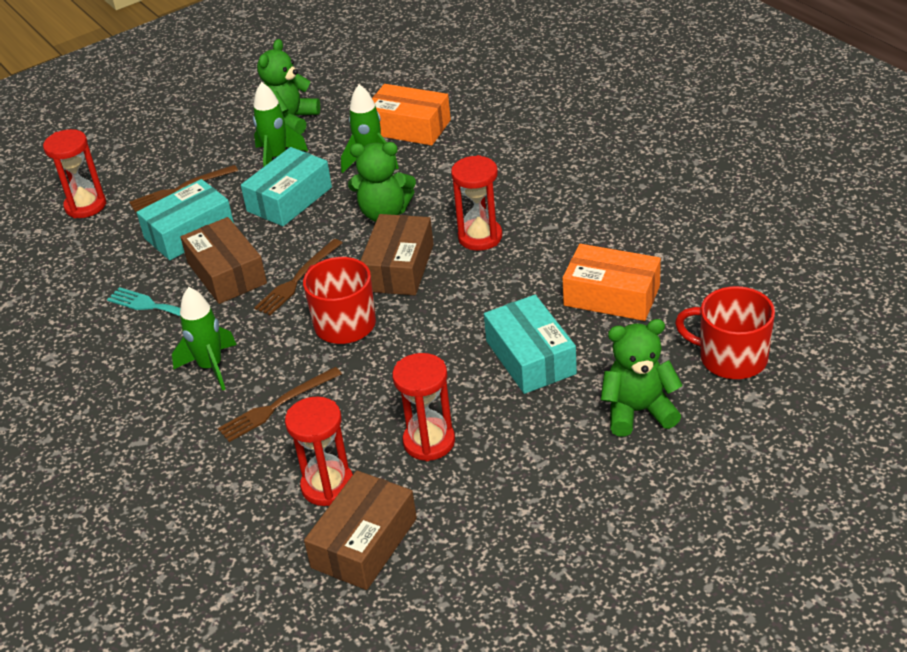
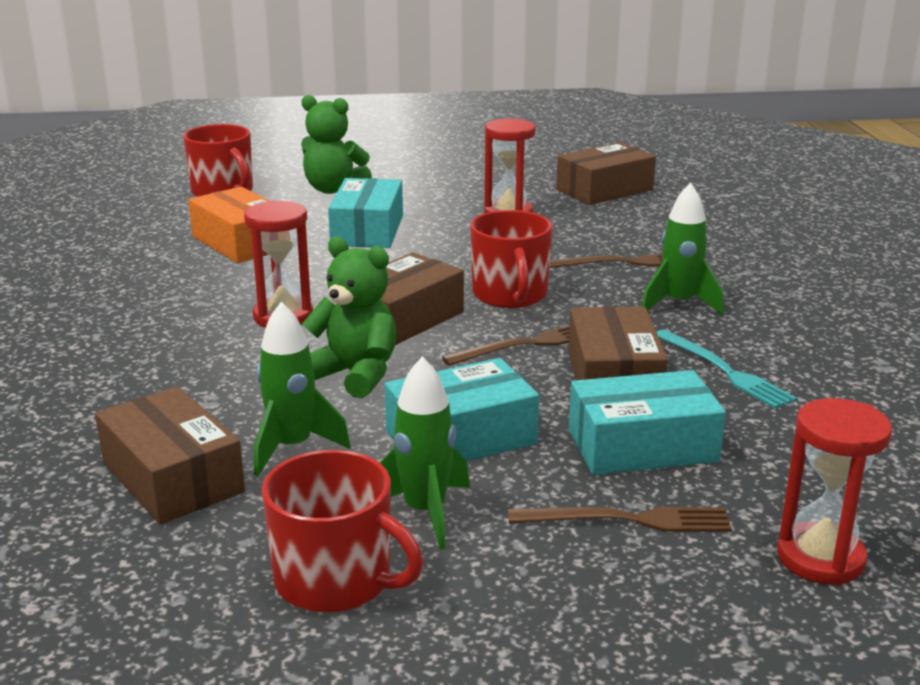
camera: 155 degrees left, 15 degrees down
(290, 120) = (336, 580): green teddy bear -> red mug
(327, 486) = (612, 215): red hourglass -> none
(409, 127) = (173, 477): orange box -> brown box

